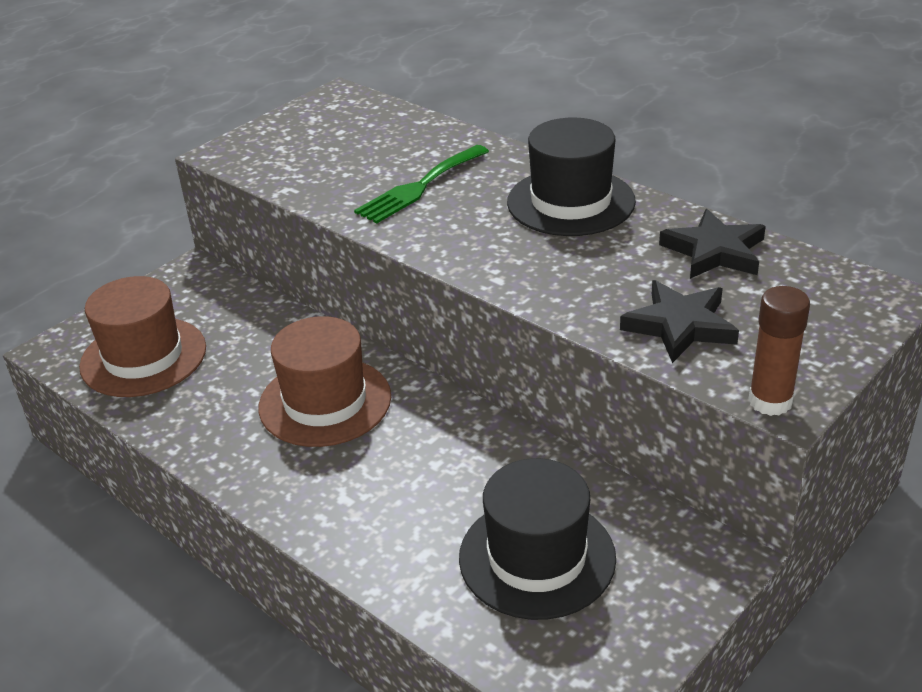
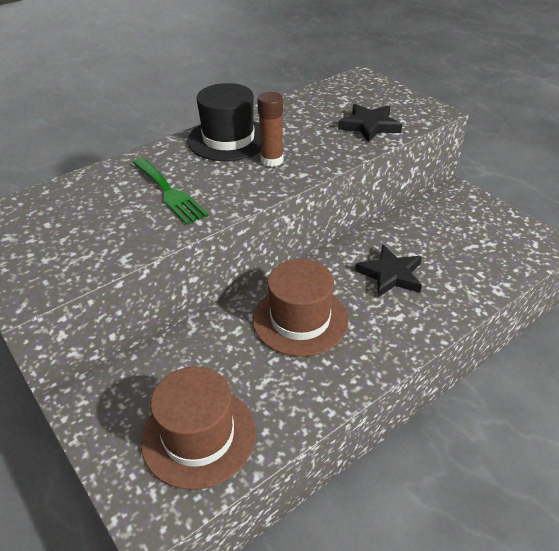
camera: 80 degrees left, 5 degrees up
(537, 557) = (454, 245): black hat -> none
(714, 251) = (305, 106): black star -> black star (390, 274)
(770, 401) = (435, 114): brown glue stick -> brown glue stick (272, 160)

